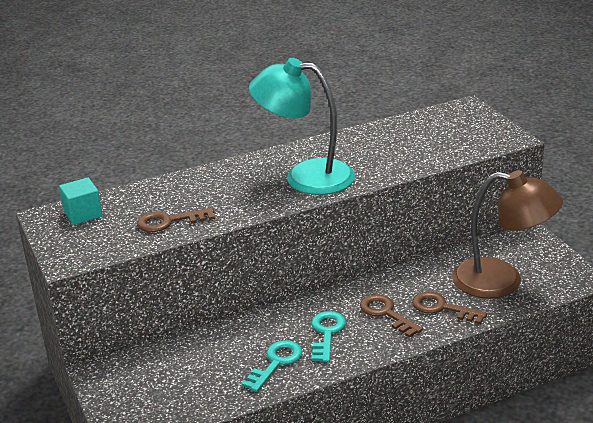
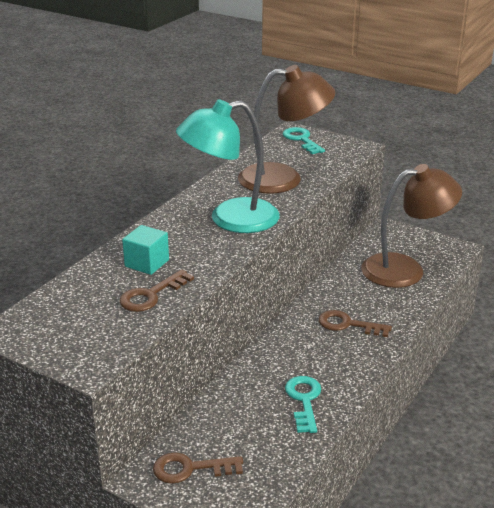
camera: 35 degrees left, 0 degrees up
(83, 214) = (49, 316): turquoise cube -> turquoise cube (147, 263)
(327, 333) = (318, 359): turquoise key -> turquoise key (301, 140)
(398, 152) = (283, 179): none -> brown lamp
(442, 308) = (385, 305): brown key -> brown key (190, 469)

